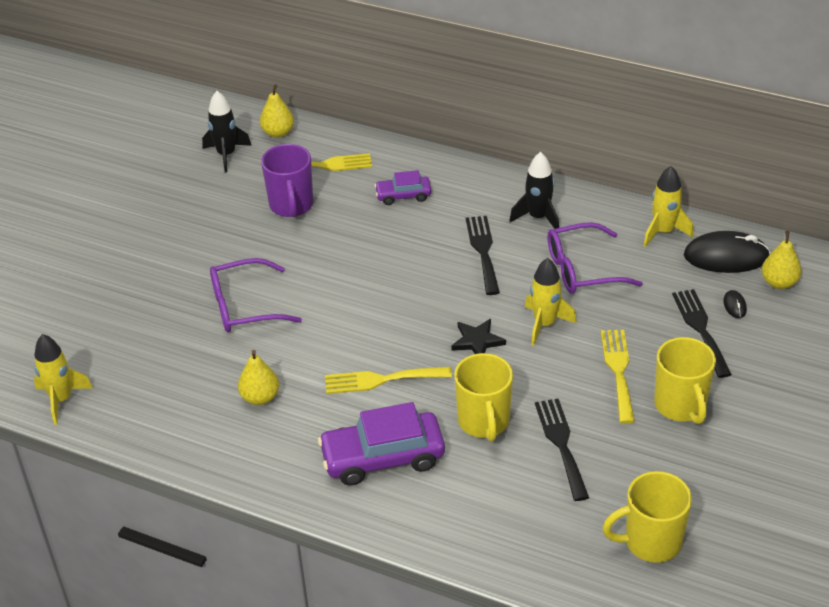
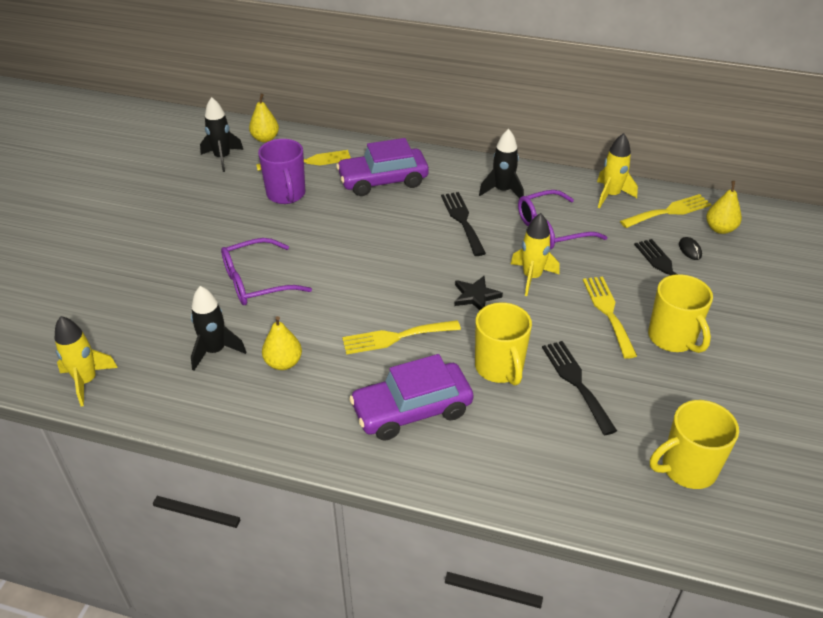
camera: 10 degrees left, 0 degrees up
(192, 379) = (215, 351): none -> black rocket
(403, 195) = (383, 181): purple car -> purple car, size x1.84
(726, 257) = (669, 211): black mouse -> yellow fork

